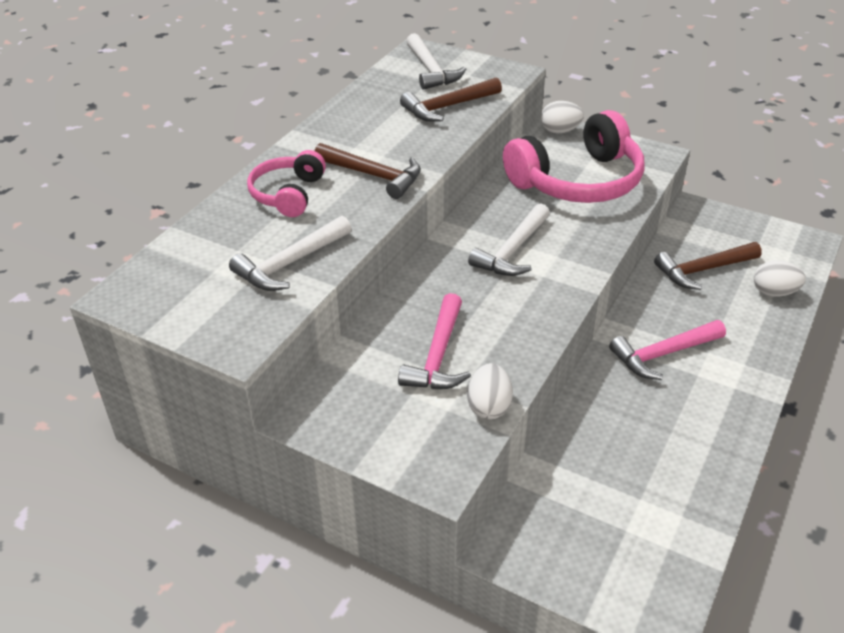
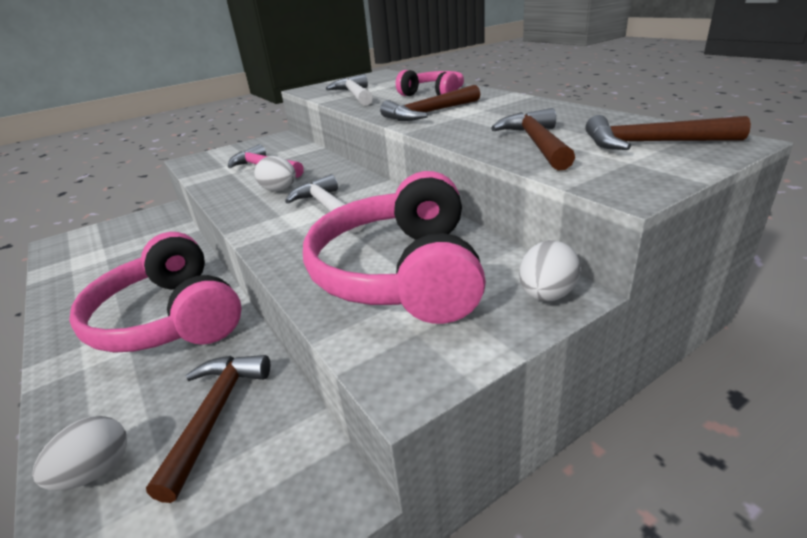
camera: 120 degrees right, 10 degrees down
(431, 70) = (651, 143): white hammer -> brown hammer
(489, 406) = (205, 176): white egg -> white egg (279, 190)
(663, 354) = (169, 318): pink hammer -> pink headphones

